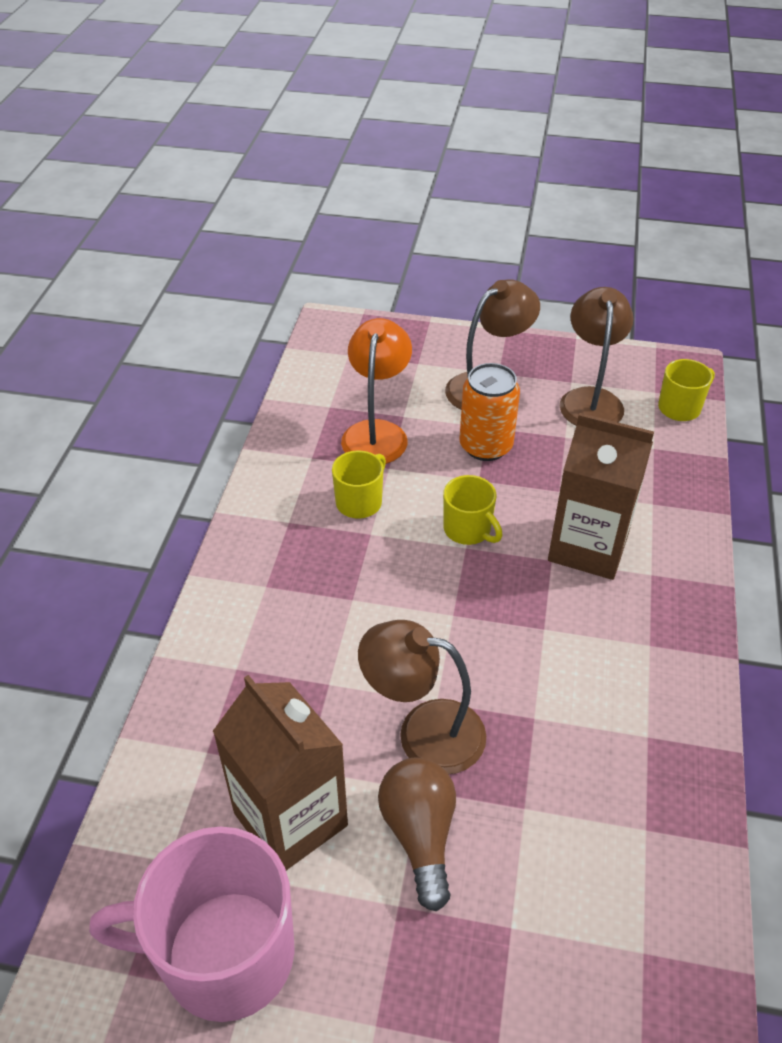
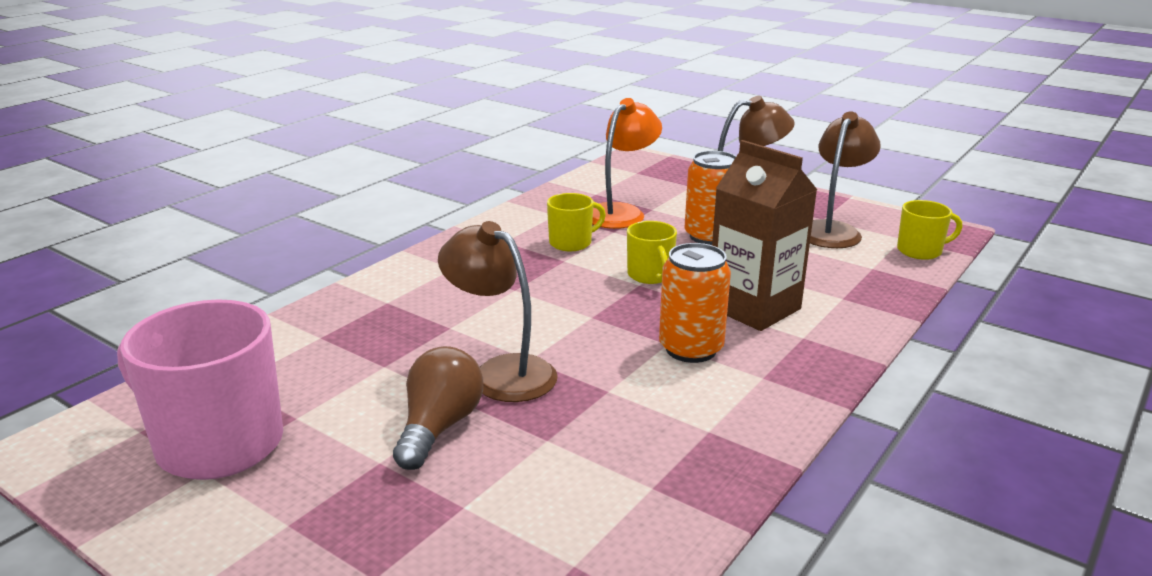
camera: 25 degrees right, 20 degrees down
(290, 819) = (344, 388): brown carton -> none
(569, 629) = (691, 349): none -> orange can

